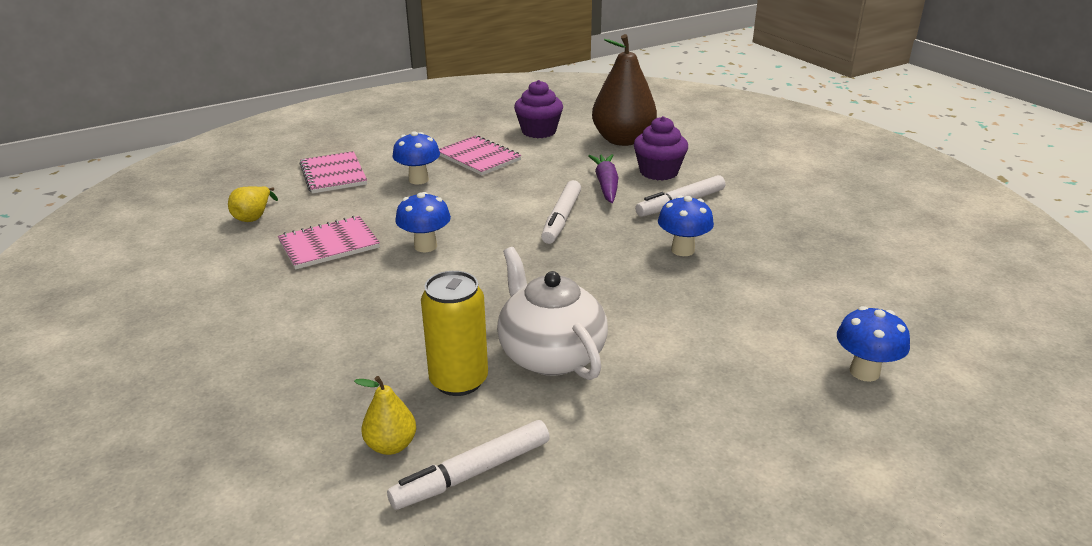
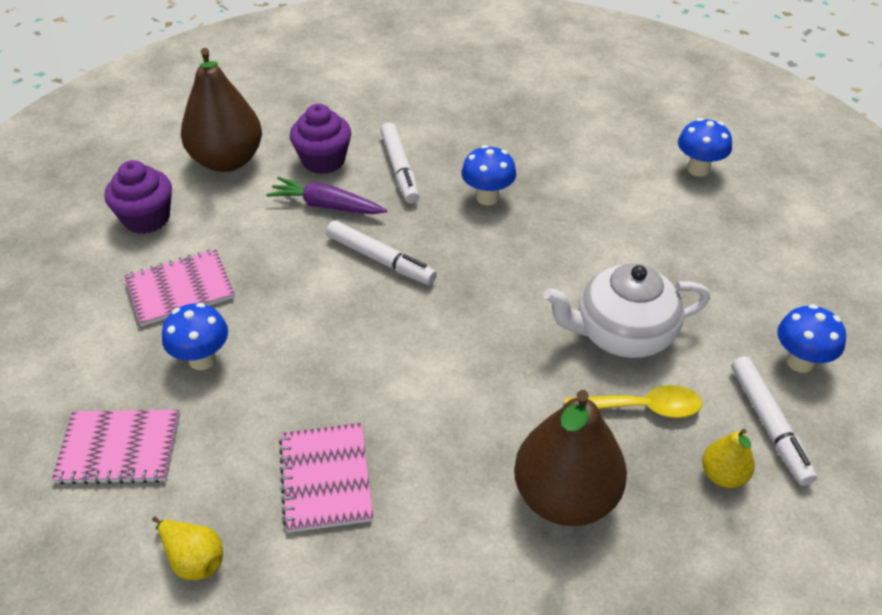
camera: 70 degrees left, 15 degrees up
(339, 352) = (565, 497): none -> brown pear
(425, 246) = (379, 385): blue mushroom -> blue mushroom (800, 362)
(459, 380) = (642, 408): yellow can -> yellow spoon

